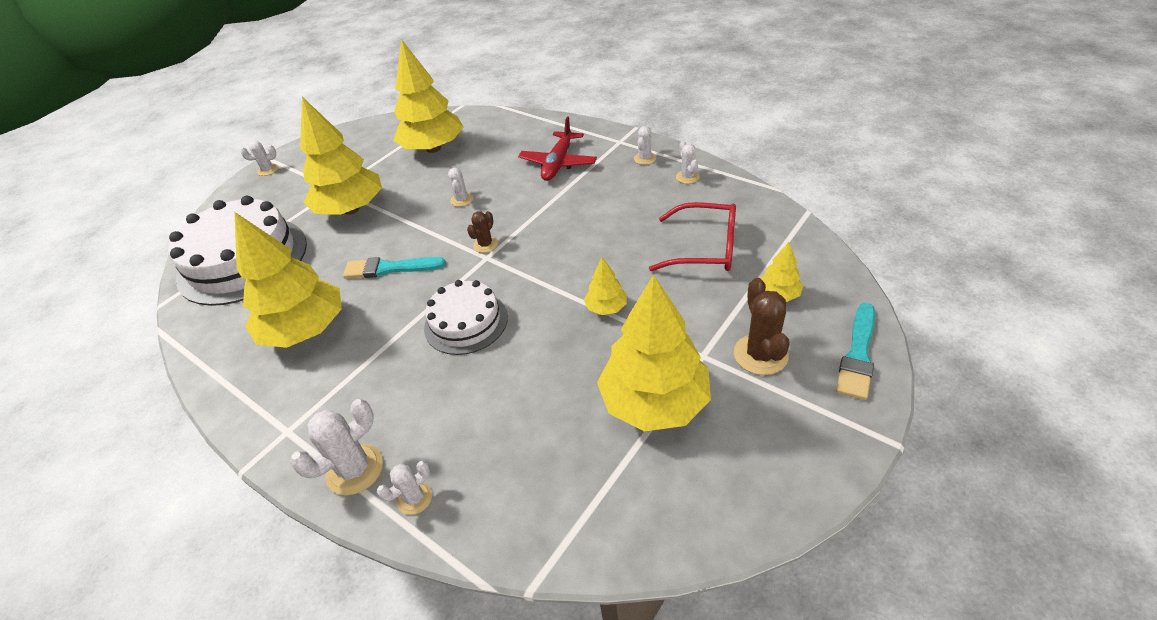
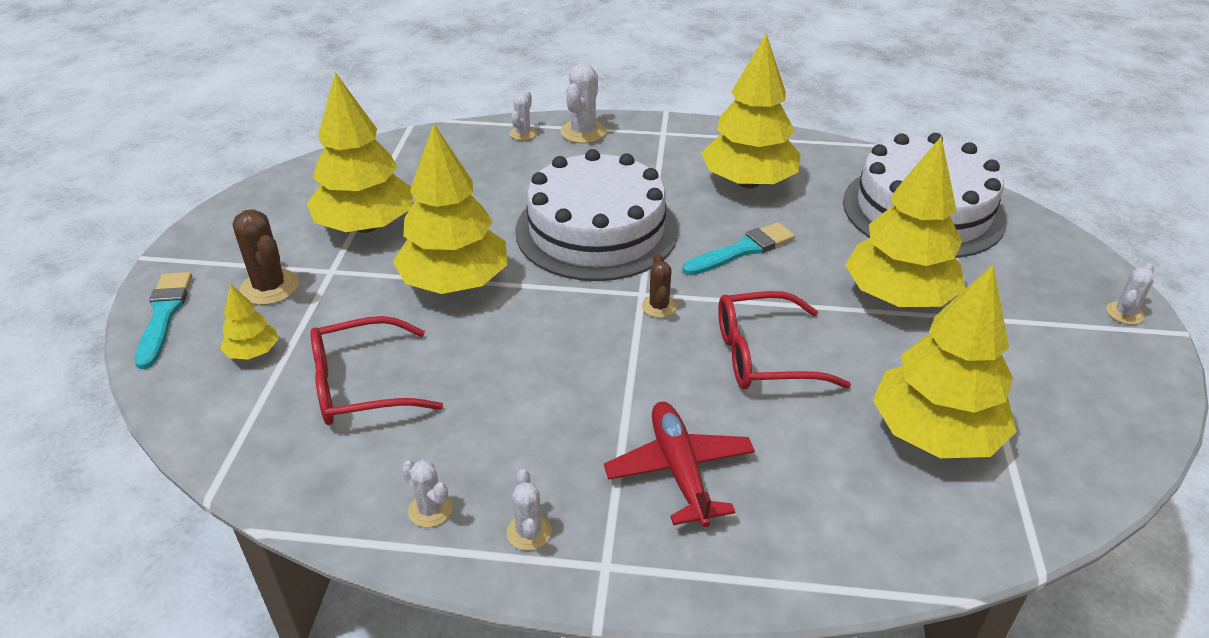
camera: 145 degrees right, 5 degrees down
(461, 200) = (763, 355): white cactus -> red glasses
(466, 322) = (596, 230): white cake -> white cake, size x1.74
(606, 308) = (454, 283): yellow tree -> yellow tree, size x2.21

